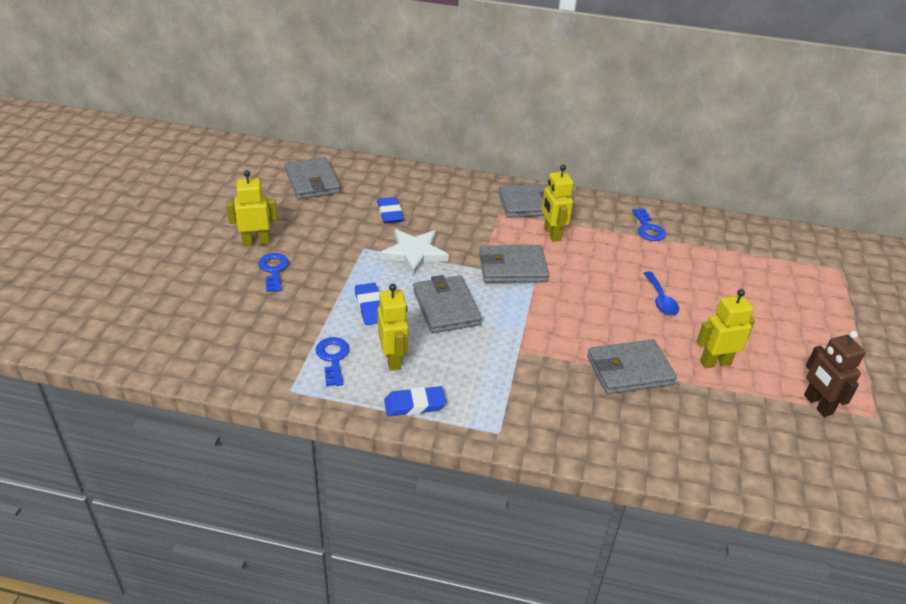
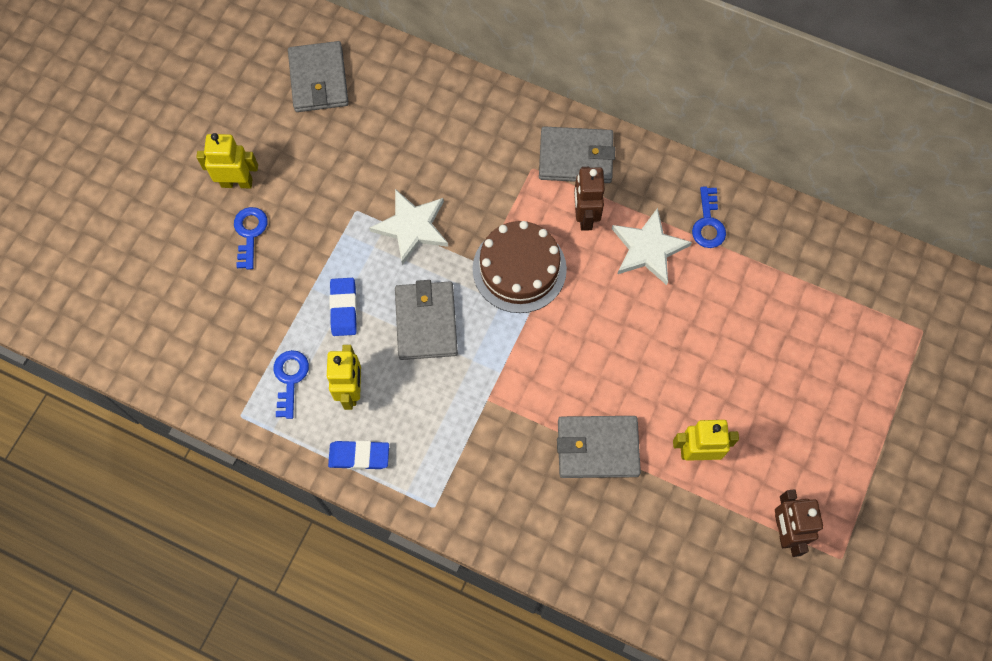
camera: 15 degrees right, 30 degrees up
(390, 213) = (399, 152): blue eraser -> none
(512, 268) = (519, 269): grey wallet -> brown cake
(552, 234) = (584, 216): yellow robot -> brown robot
(610, 246) = (648, 248): none -> white star
(660, 300) = (674, 348): blue spoon -> none

